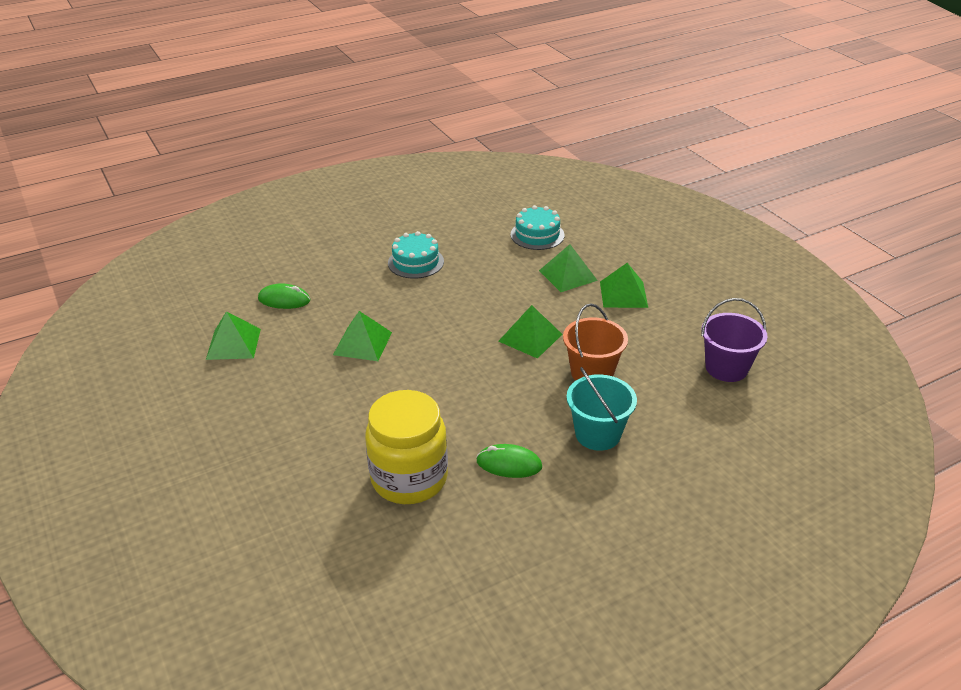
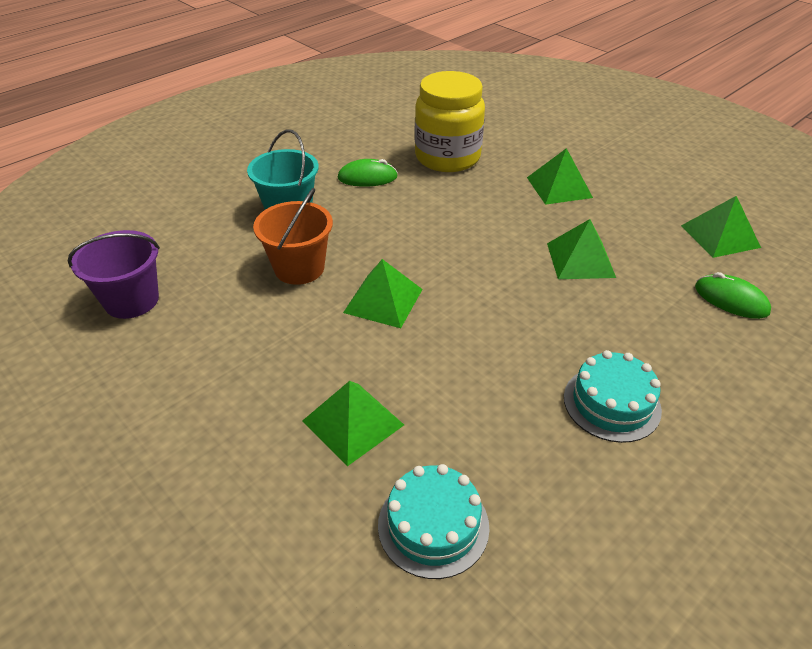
camera: 165 degrees right, 5 degrees up
(284, 300) = (731, 300): green mouse -> green mouse turned 45 degrees clockwise
(623, 294) = (258, 398): green pyramid -> green pyramid (559, 187)

